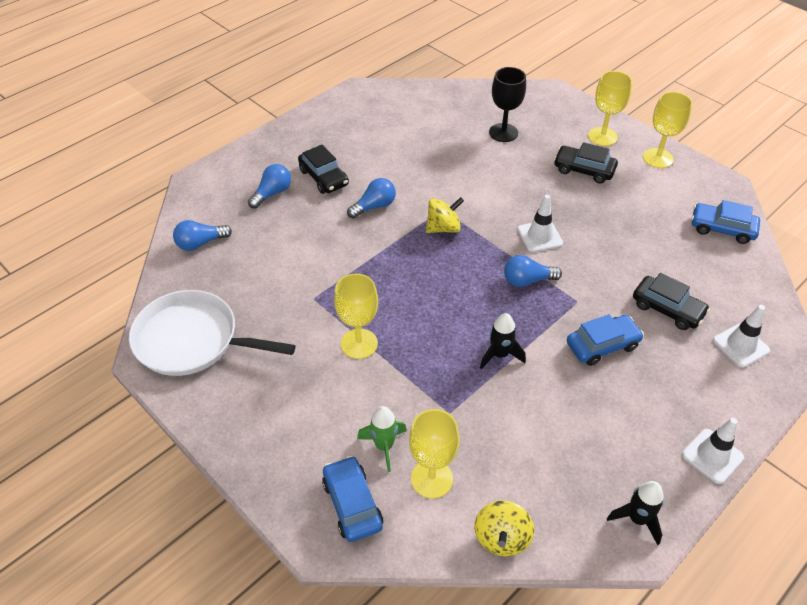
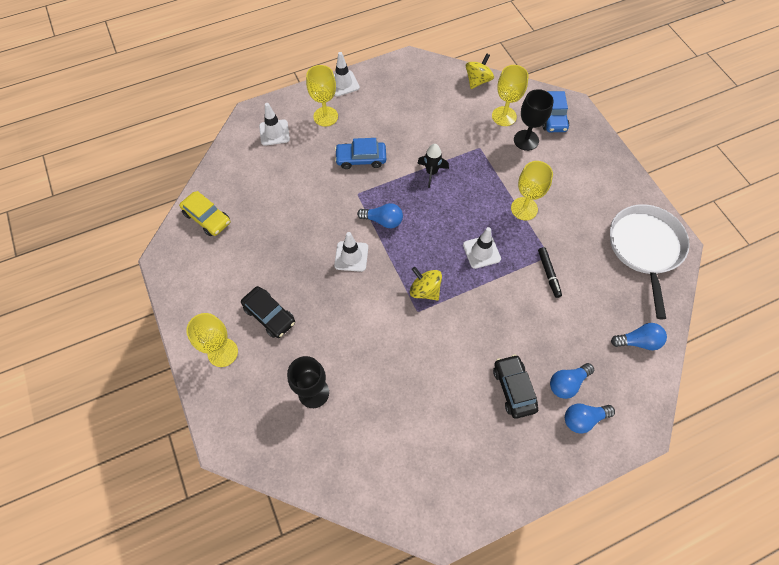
camera: 160 degrees left, 15 degrees up
(192, 340) = (645, 248): white pan -> white pan turned 120 degrees counterclockwise
(310, 279) = (548, 273): none -> black marker
(374, 206) = (476, 334): blue light bulb -> blue light bulb (583, 419)
(384, 446) = (526, 140): green rocket -> black goblet
(396, 280) = (481, 252): none -> white traffic cone
(443, 228) = (425, 290): yellow spinning top -> yellow spinning top turned 45 degrees clockwise
(637, 519) = (403, 69): black rocket -> none
(657, 158) = (195, 307): yellow goblet -> yellow goblet (325, 116)
(667, 309) = (300, 169): black car -> none
(722, 229) = (207, 218): blue car -> yellow car

